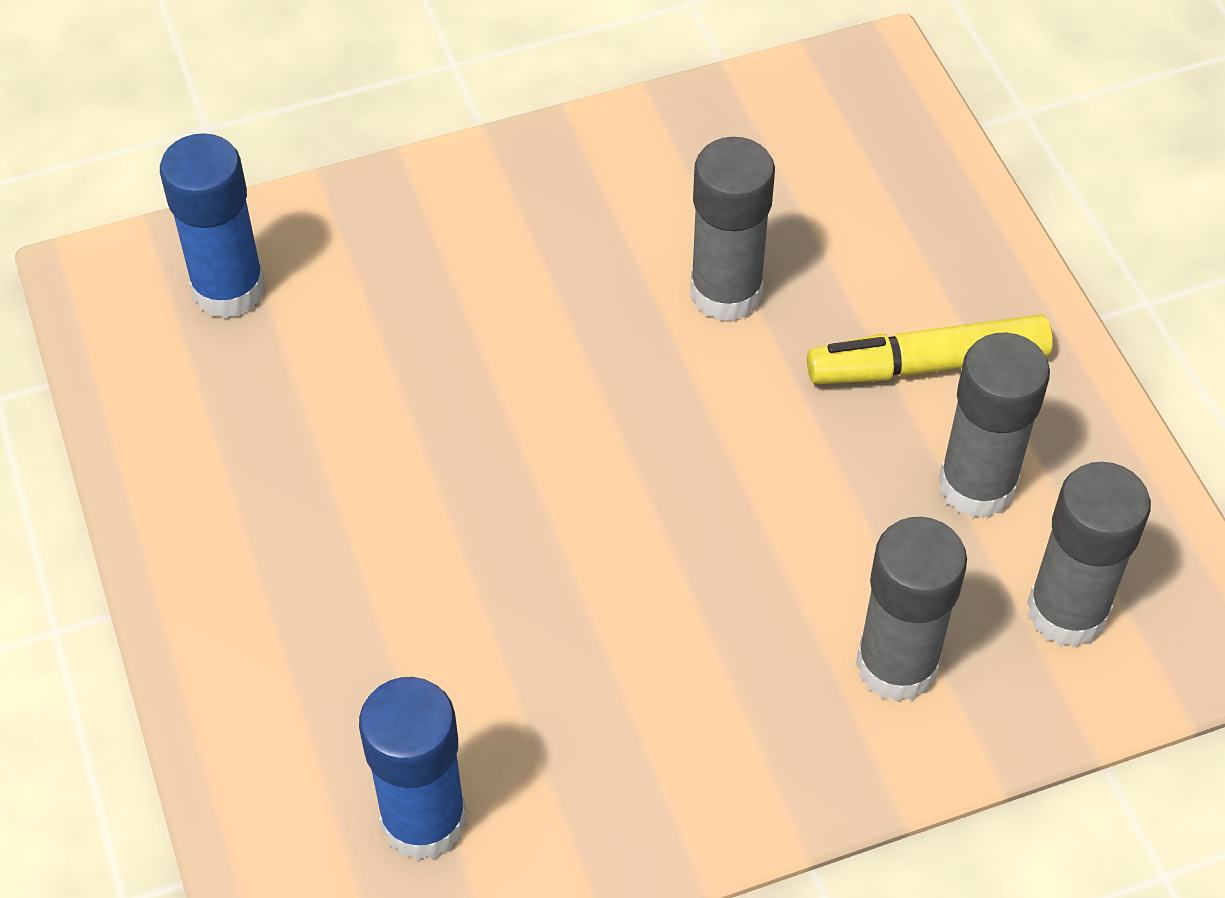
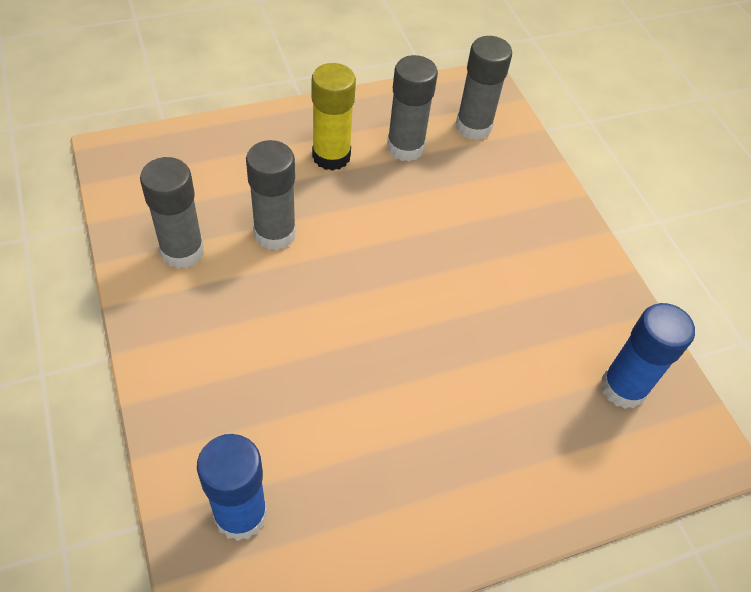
camera: 95 degrees left, 0 degrees up
(896, 665) = (507, 188): grey glue stick -> grey glue stick (182, 251)
(928, 365) = (331, 156): yellow marker -> yellow glue stick

